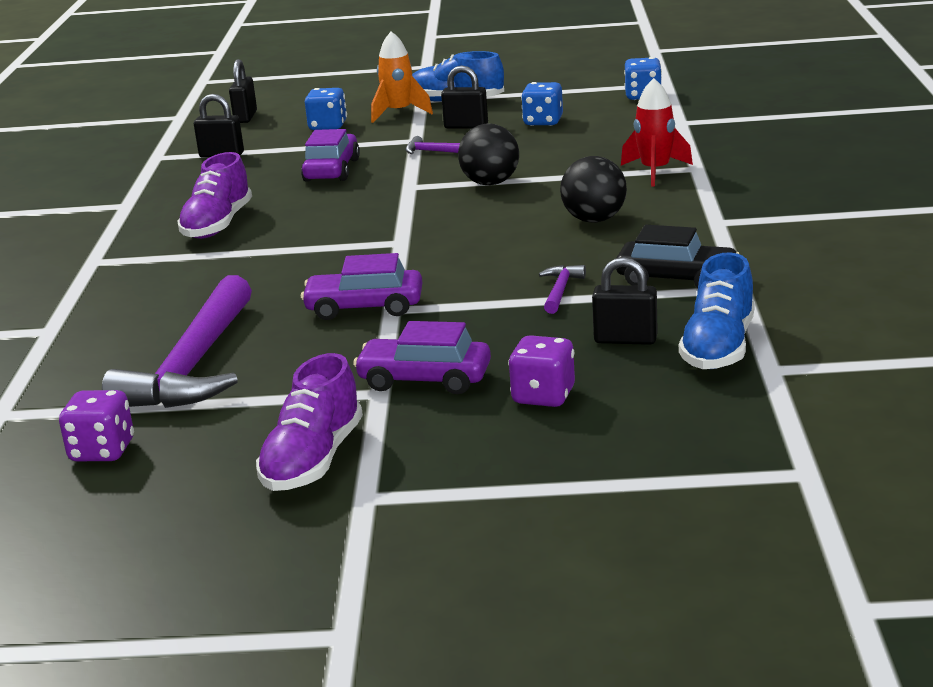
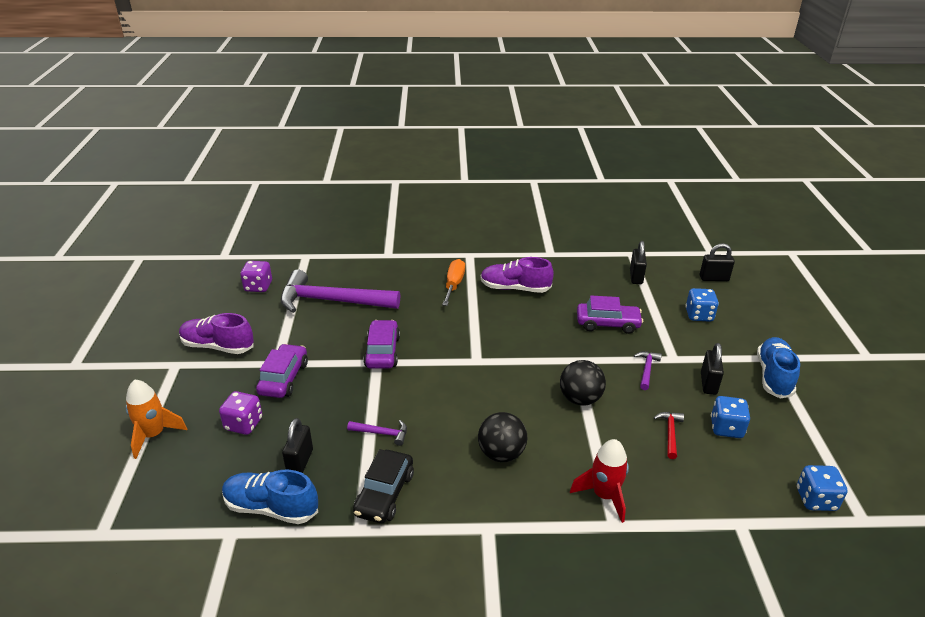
camera: 85 degrees right, 10 degrees up
(185, 268) = (454, 284): none -> orange screwdriver
(399, 113) = (735, 347): orange rocket -> orange rocket (154, 435)
(552, 144) = (670, 433): none -> red hammer

